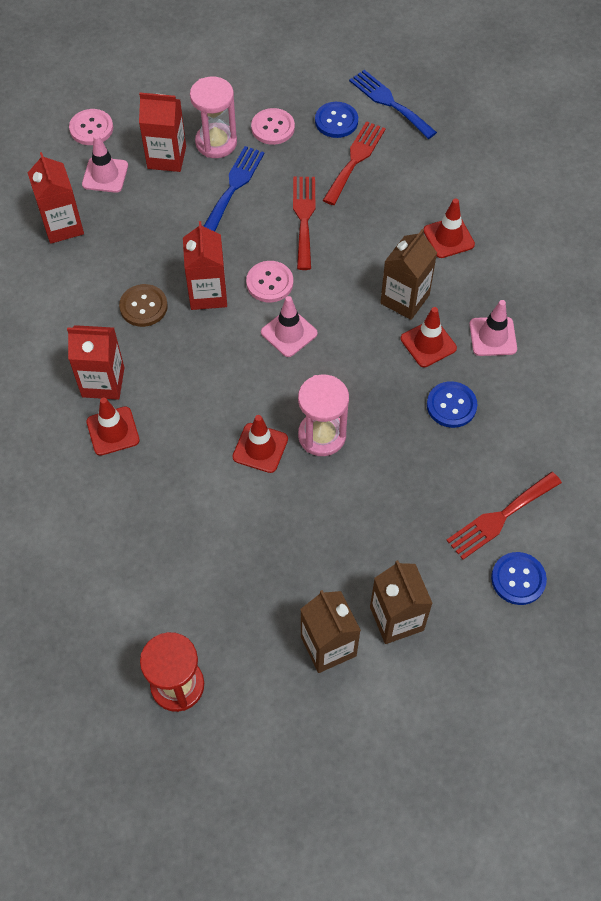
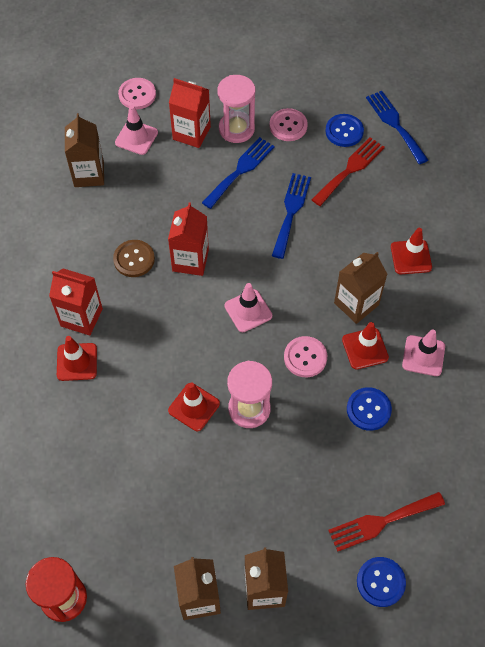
camera: 15 degrees right, 0 degrees up
(63, 226) = (89, 174): red carton -> brown carton
(269, 283) = (245, 262): pink button -> pink button (305, 357)
(304, 218) = (291, 211): red fork -> blue fork

